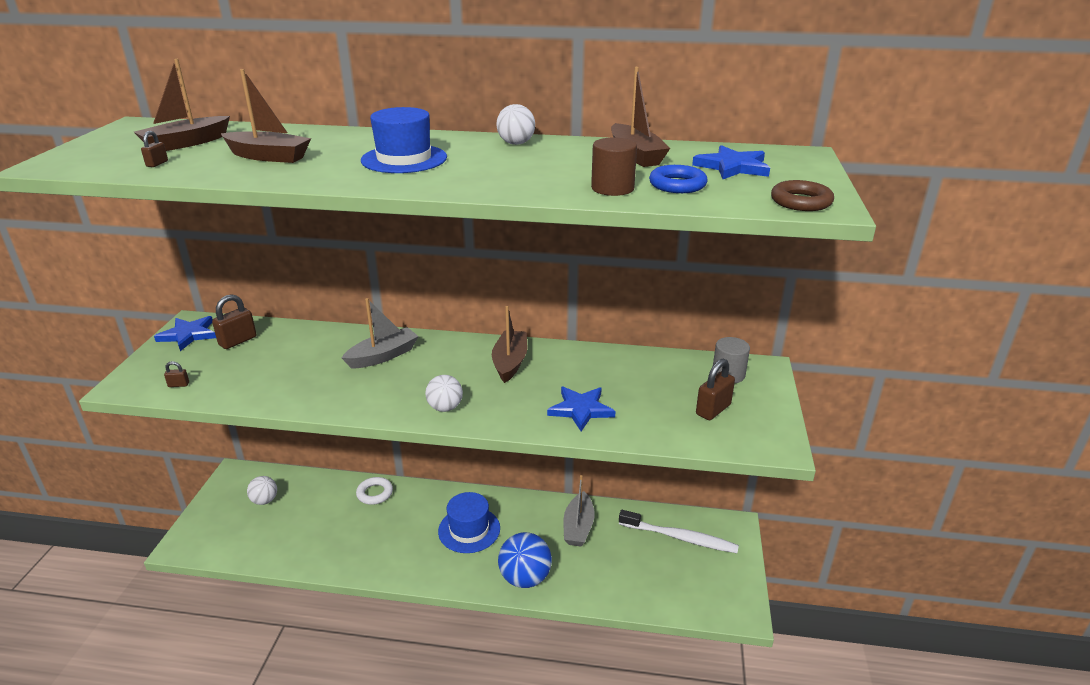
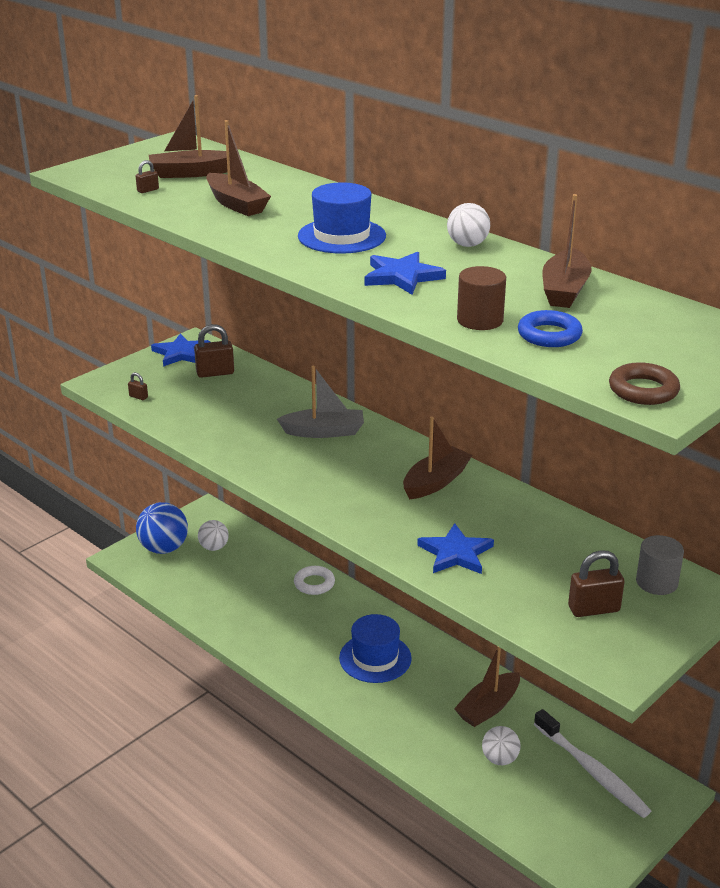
camera: 35 degrees right, 0 degrees up
(445, 408) = (332, 501): white ball -> white ball (500, 759)
(525, 578) = (391, 728): blue ball -> blue ball (164, 548)
(578, 527) = (488, 707): grey boat -> brown boat
(733, 167) = (644, 332): blue star -> blue star (402, 276)

